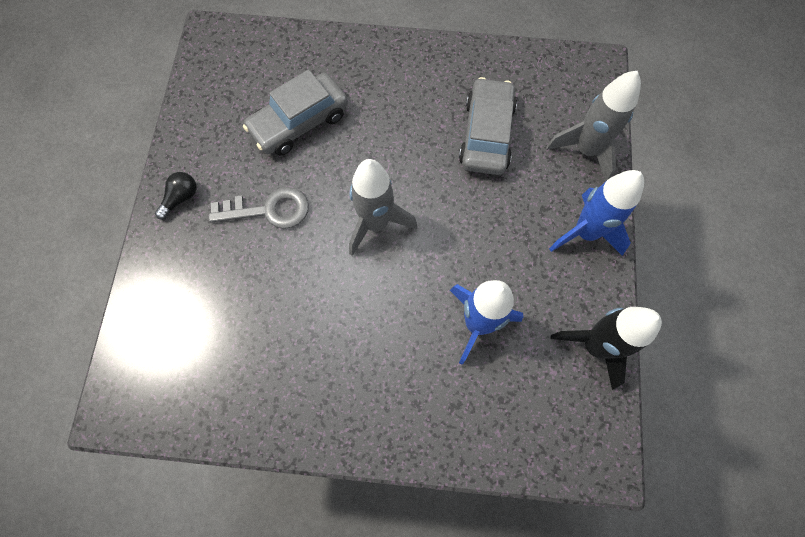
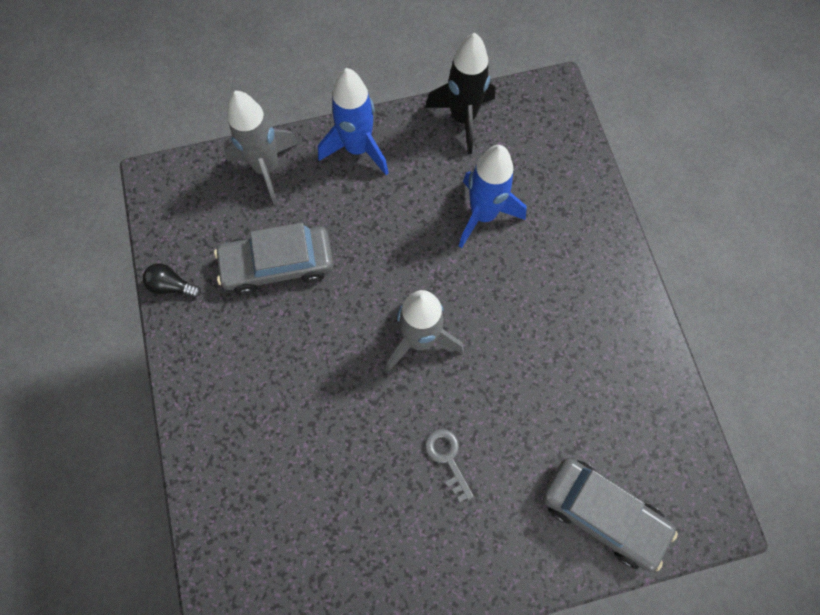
camera: 110 degrees left, 0 degrees up
(181, 198) = (471, 568): black light bulb -> black light bulb (172, 286)
(269, 210) = (447, 458): grey key -> grey key, size x0.66
(299, 122) = (327, 472): grey car -> grey car (602, 513)

